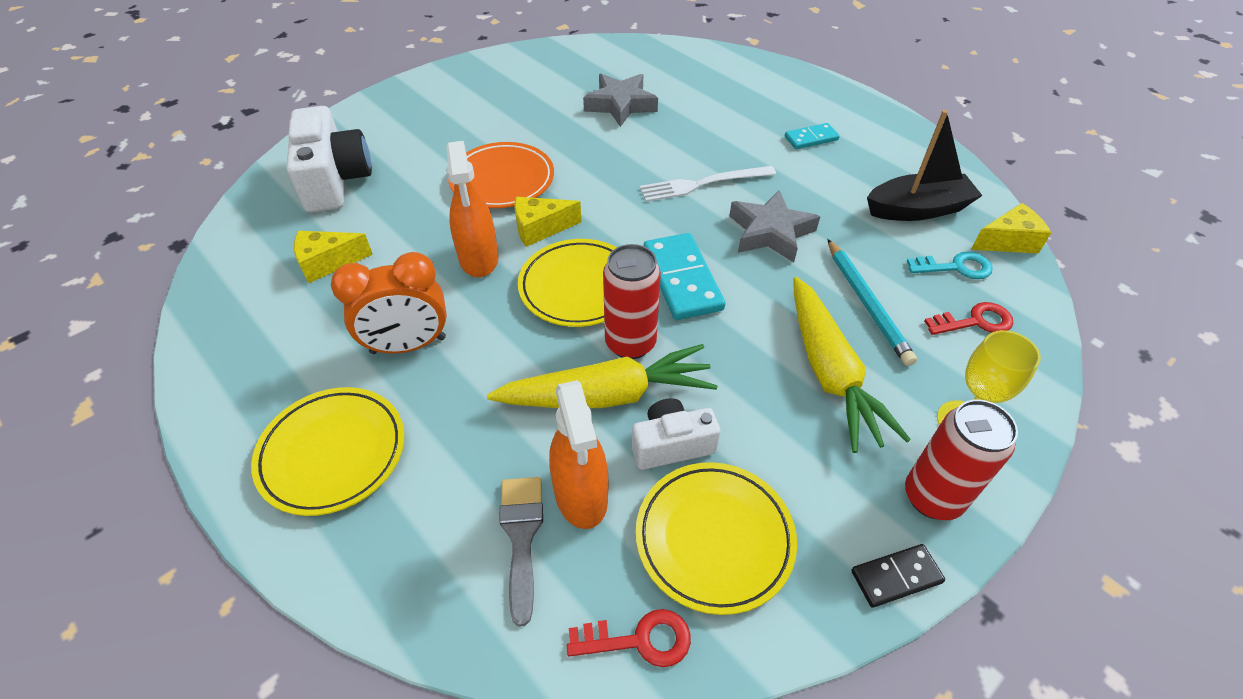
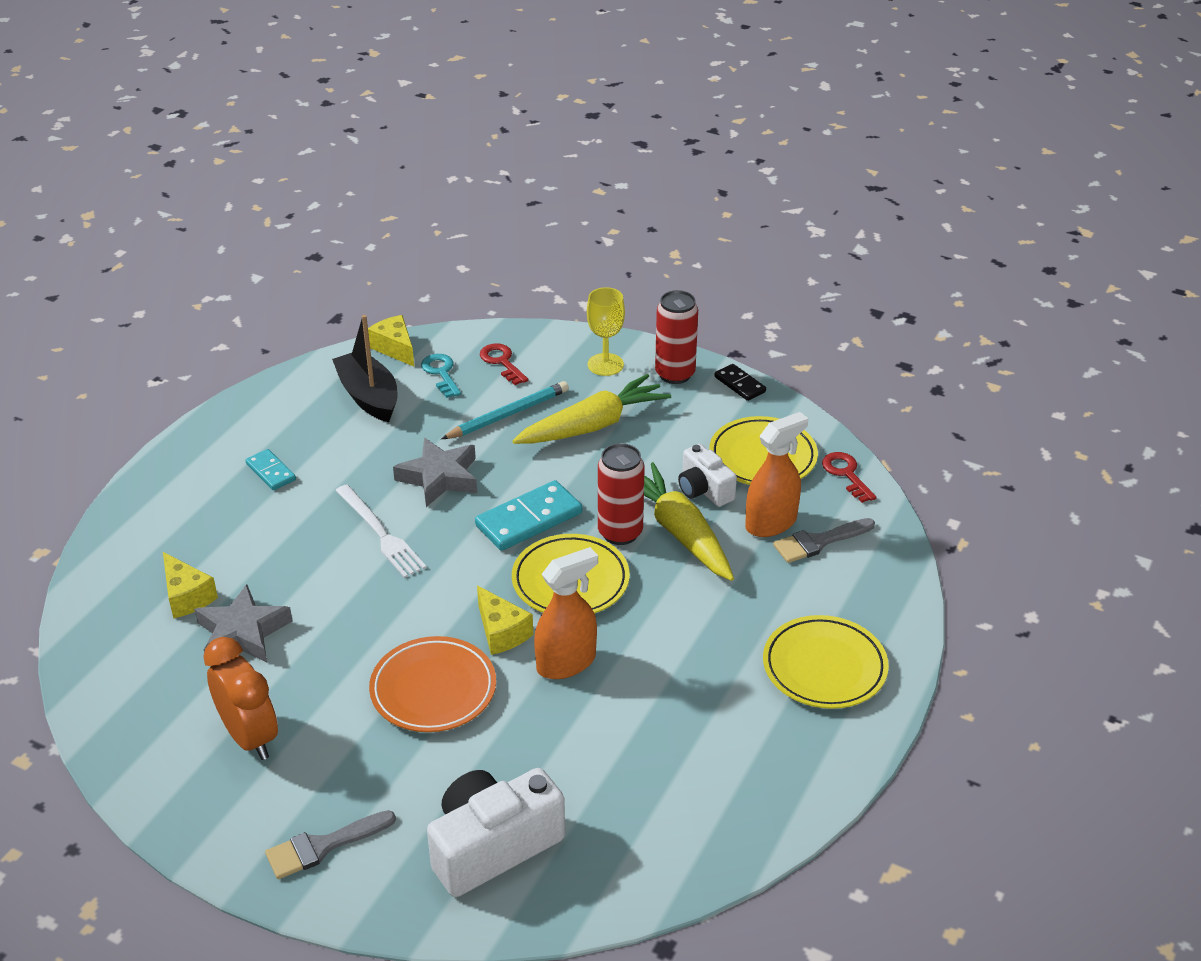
camera: 110 degrees left, 10 degrees down
(328, 263) = (629, 780): yellow cheese -> yellow cheese (187, 596)
(402, 113) = (323, 846): none -> grey brush
(408, 345) = (697, 668): orange clock -> orange clock (249, 737)

